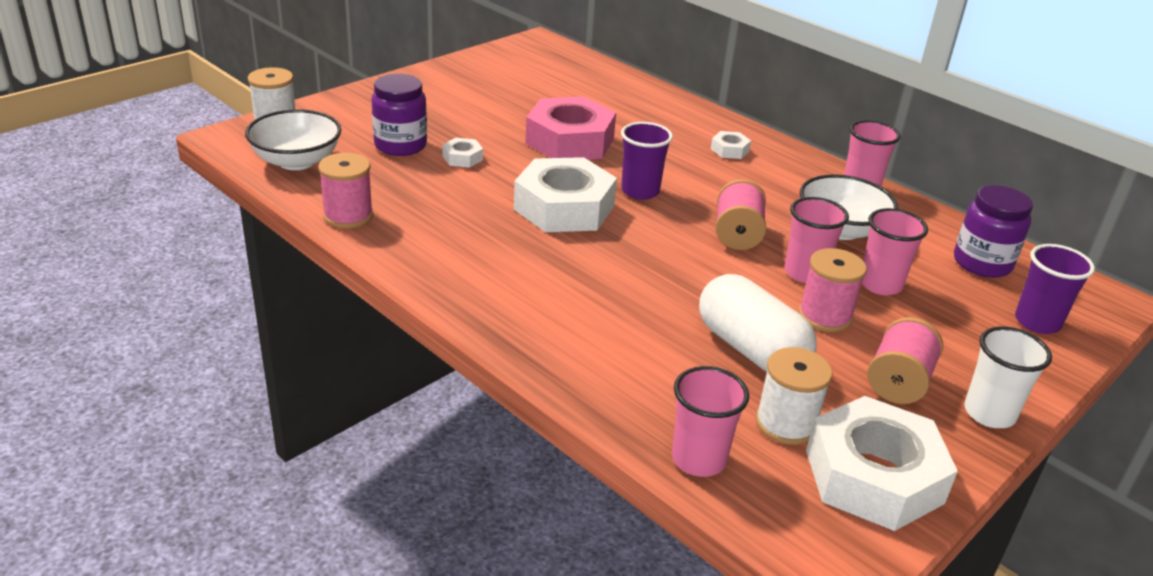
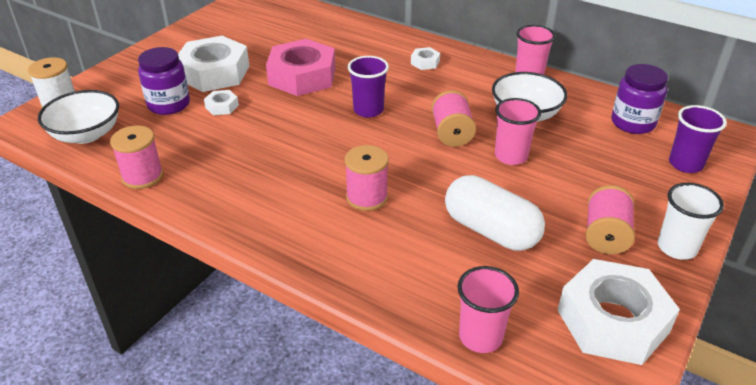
camera: 10 degrees left, 5 degrees up
(564, 207) = (314, 135): white nut -> white nut (214, 73)
(786, 424) = (536, 290): white spool -> none
(825, 316) = (536, 190): pink spool -> pink spool (367, 197)
(880, 284) = (567, 155): pink cup -> none

